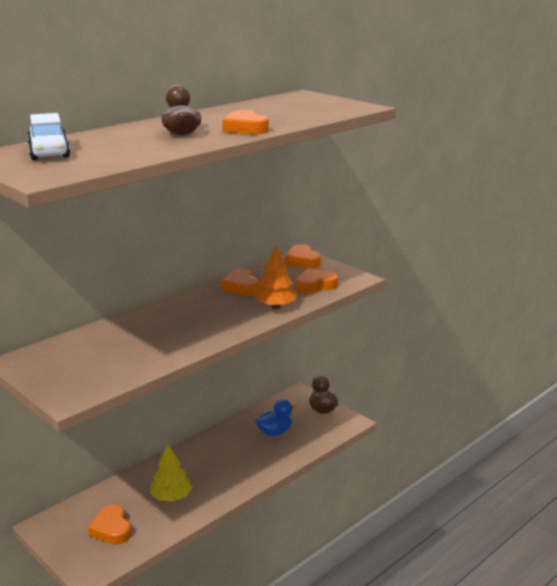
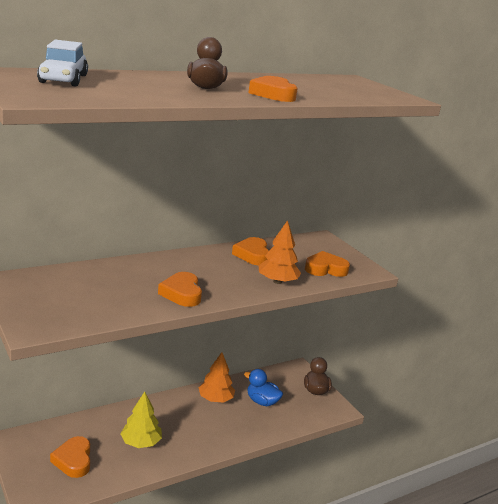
camera: 10 degrees right, 0 degrees up
(228, 440) = (215, 399): none -> orange tree
(274, 432) = (262, 401): blue duck -> blue duck turned 135 degrees counterclockwise
(302, 261) = (322, 243): orange heart -> orange heart (182, 293)

